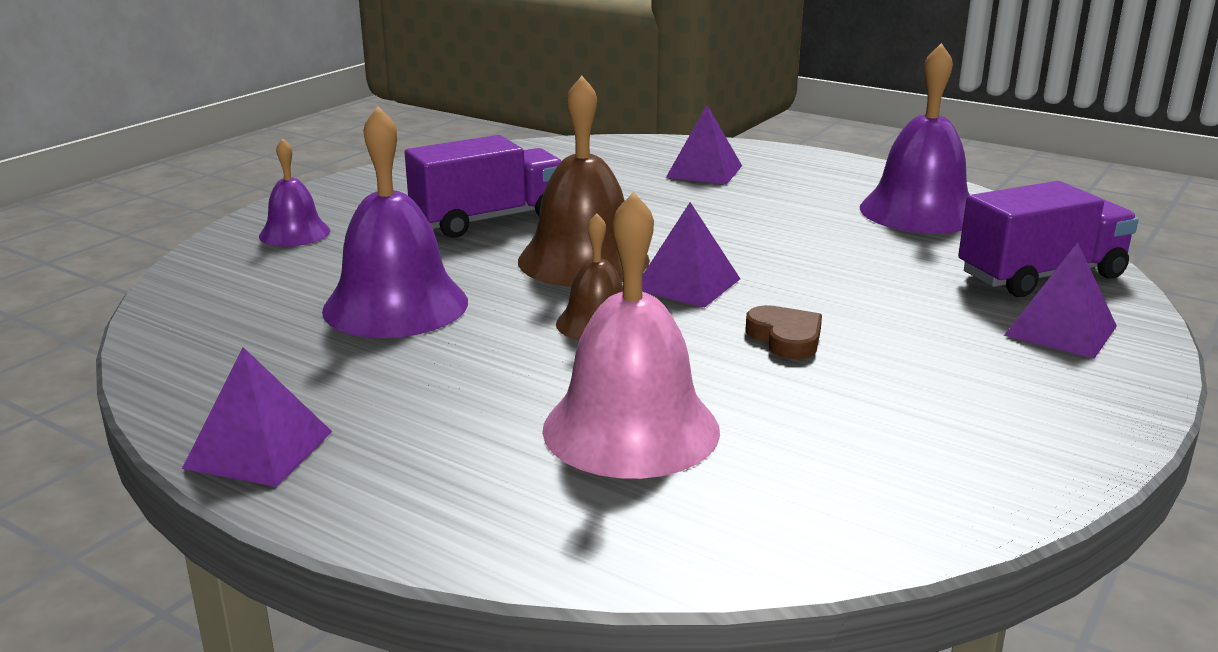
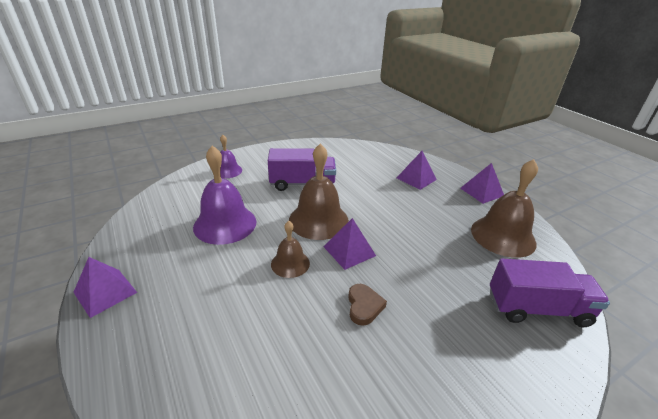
camera: 25 degrees right, 10 degrees up
(631, 429) = (244, 343): pink bell -> none
(920, 211) = (503, 236): purple bell -> brown bell
(1060, 330) = (517, 359): purple pyramid -> purple pyramid (482, 192)

